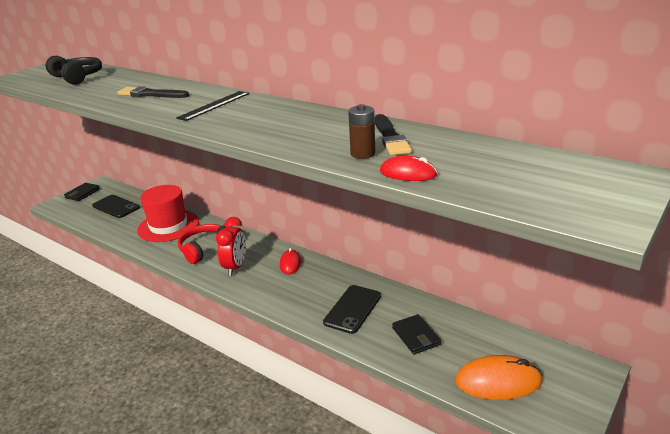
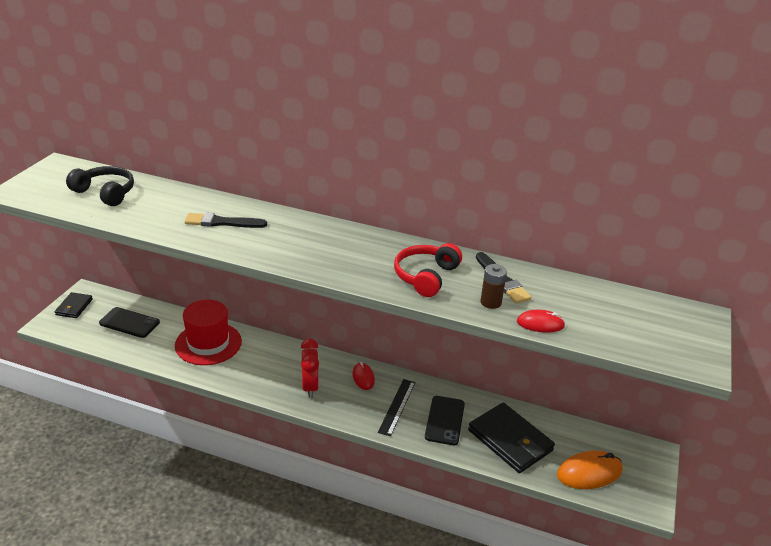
camera: 20 degrees left, 5 degrees up
(206, 248) = (267, 368): red headphones -> red headphones (425, 276)
(214, 105) = (306, 239): black ruler -> black ruler (397, 406)
(416, 336) = (510, 440): black wallet -> black wallet, size x1.84

